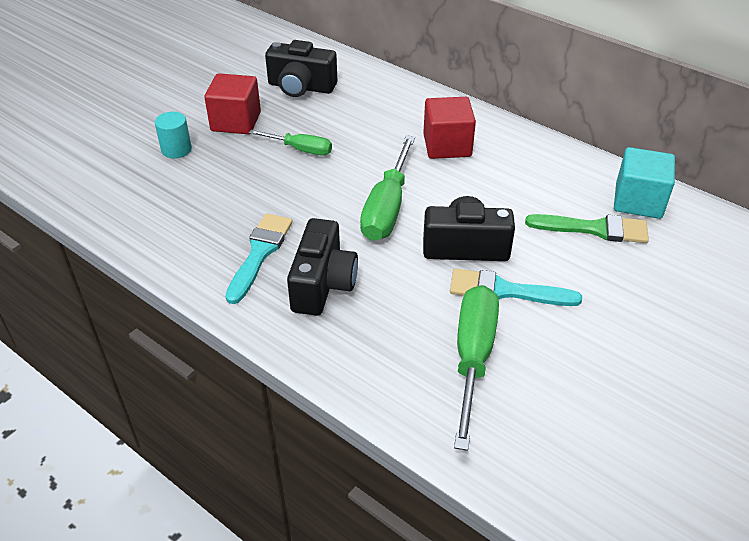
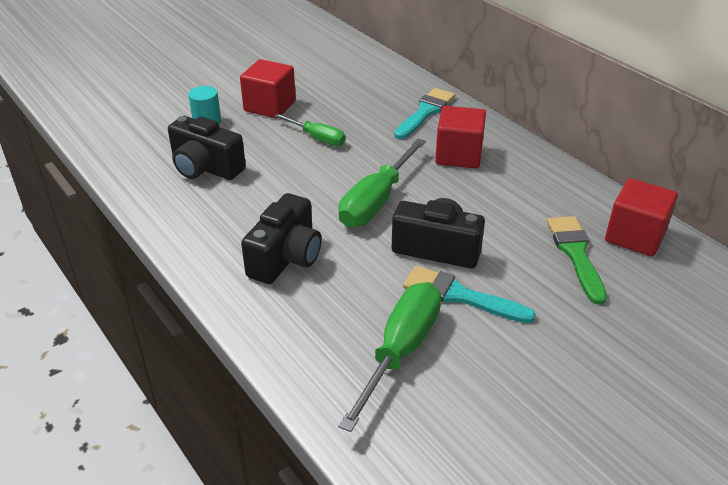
camera: 15 degrees right, 5 degrees down
(259, 253) = (240, 221): turquoise brush -> turquoise brush (425, 112)
(301, 87) = (342, 85): black camera -> black camera (205, 168)
(593, 229) = (576, 254): green brush -> green brush turned 120 degrees counterclockwise
(638, 201) = (635, 236): turquoise cube -> red cube

